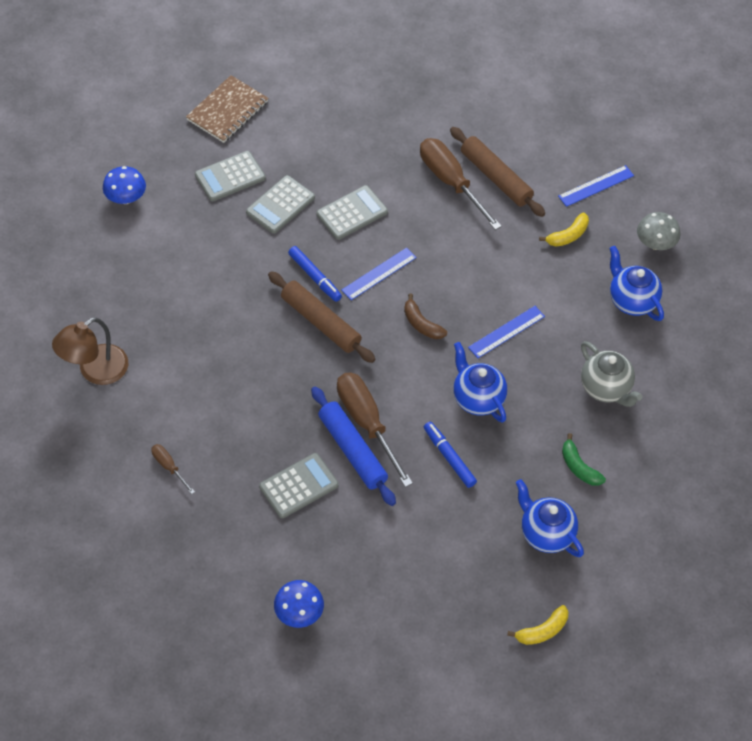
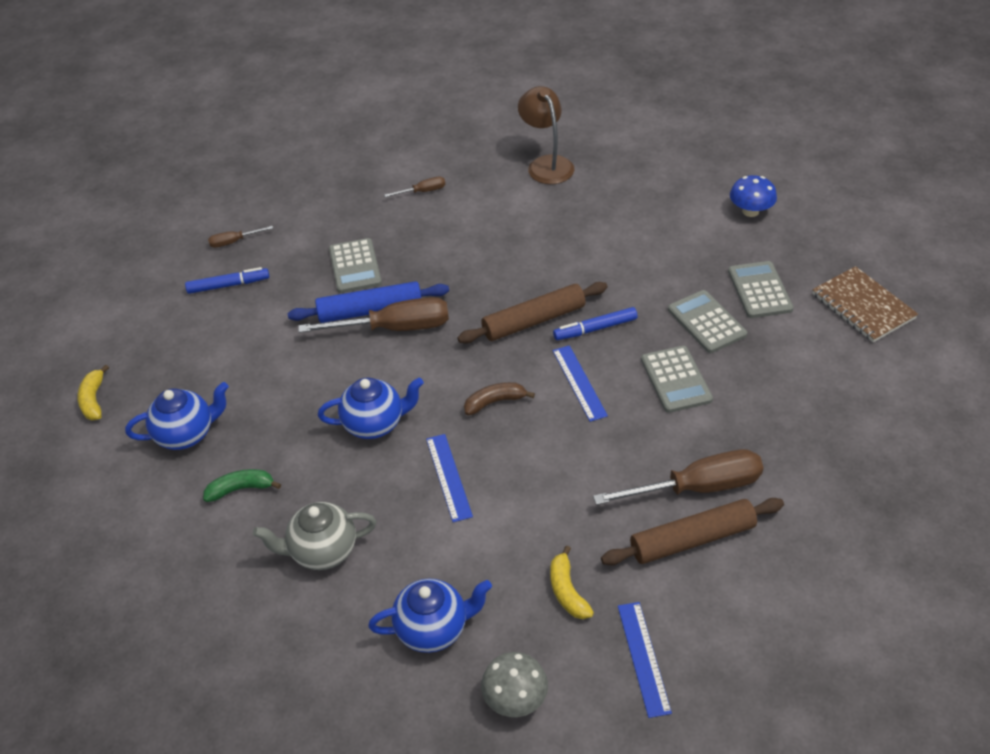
camera: 115 degrees right, 10 degrees down
(299, 613) = (234, 242): blue mushroom -> brown screwdriver
(449, 457) = (319, 381): blue marker -> blue marker (228, 285)

